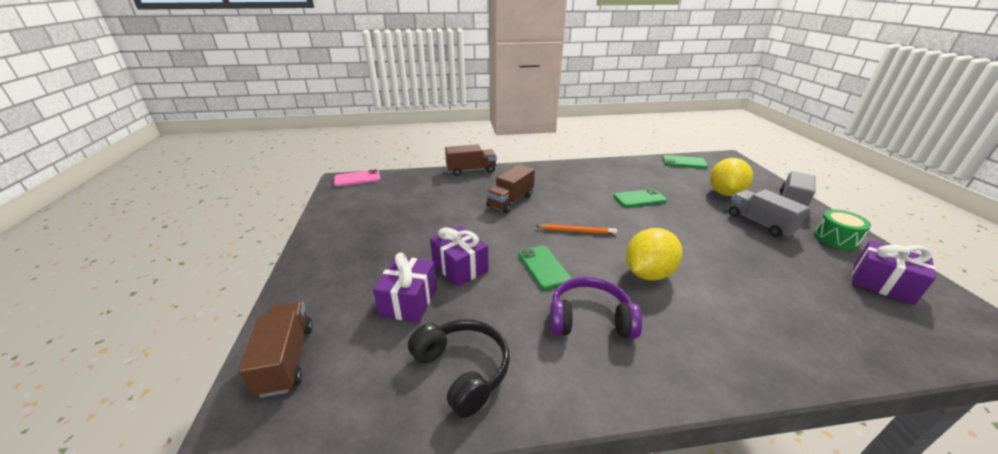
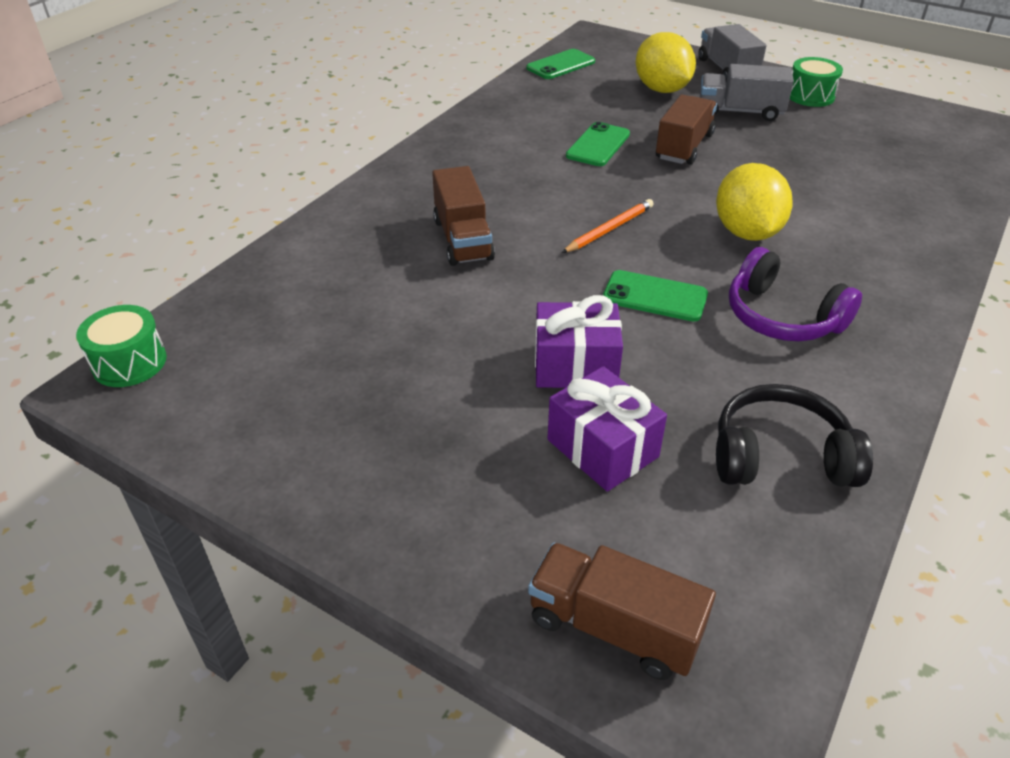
camera: 50 degrees left, 10 degrees up
(357, 179) = (129, 362): pink phone -> green drum
(471, 170) = (312, 227): brown truck -> brown truck (684, 147)
(590, 319) = (782, 317): purple headphones -> purple headphones turned 90 degrees counterclockwise
(882, 284) = (890, 125): purple gift -> none

